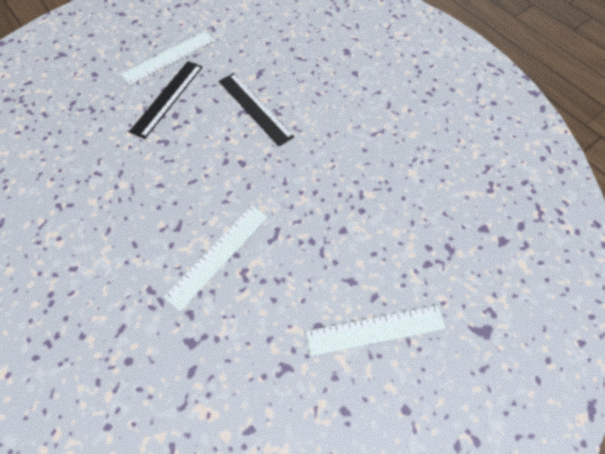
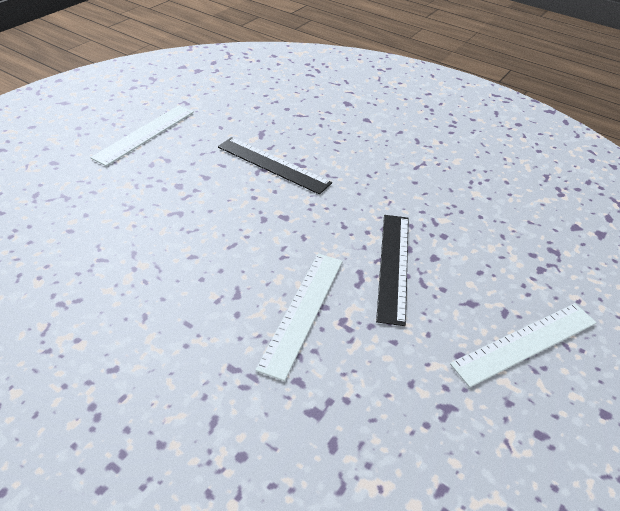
camera: 20 degrees left, 20 degrees down
(167, 98) = (161, 171): black ruler -> black ruler (393, 266)

